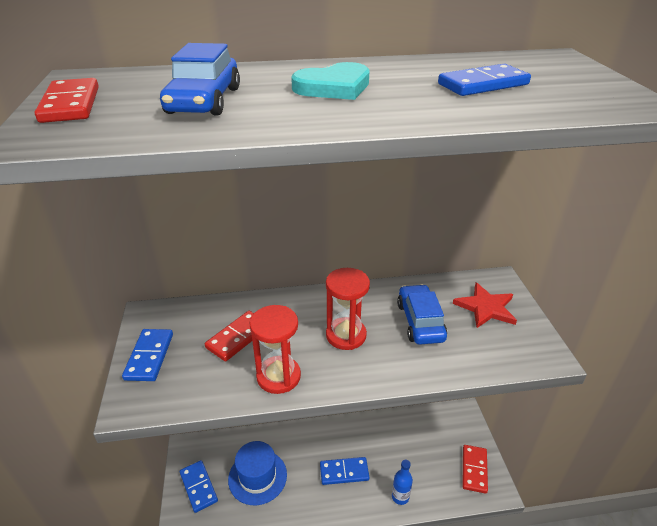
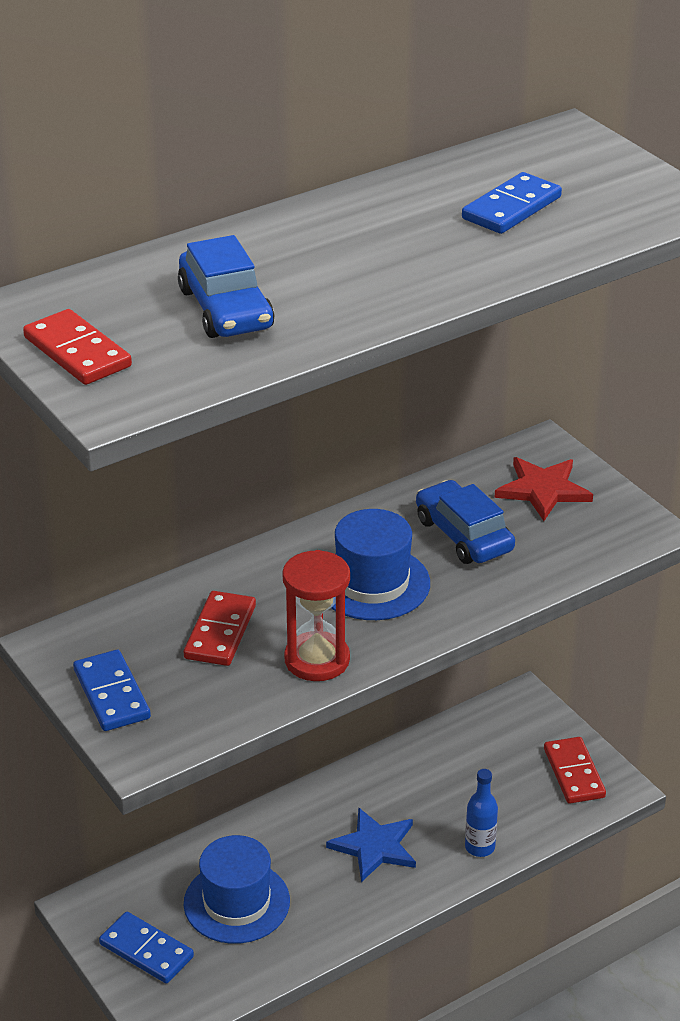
camera: 25 degrees left, 0 degrees up
(334, 87) = (350, 252): turquoise heart -> none
(344, 472) = (375, 846): blue domino -> blue star
(346, 335) = (372, 583): red hourglass -> blue hat

